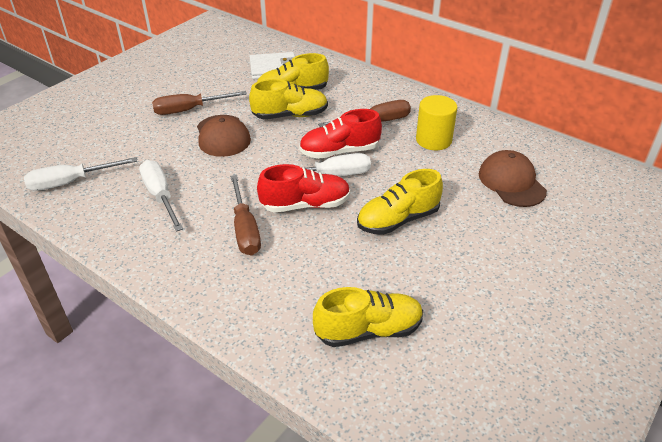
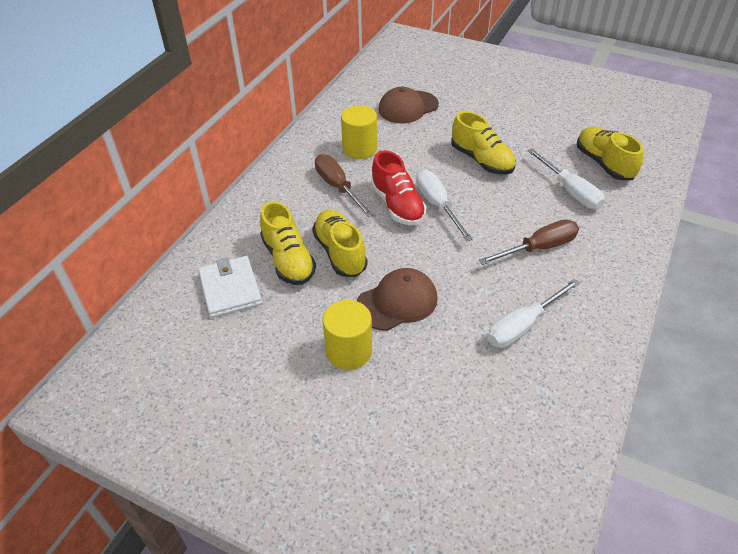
camera: 100 degrees left, 5 degrees up
(71, 182) = (539, 424): white screwdriver -> white screwdriver (570, 191)
(189, 110) = (349, 351): brown screwdriver -> yellow cylinder
(305, 205) = (487, 215): red shoe -> none

